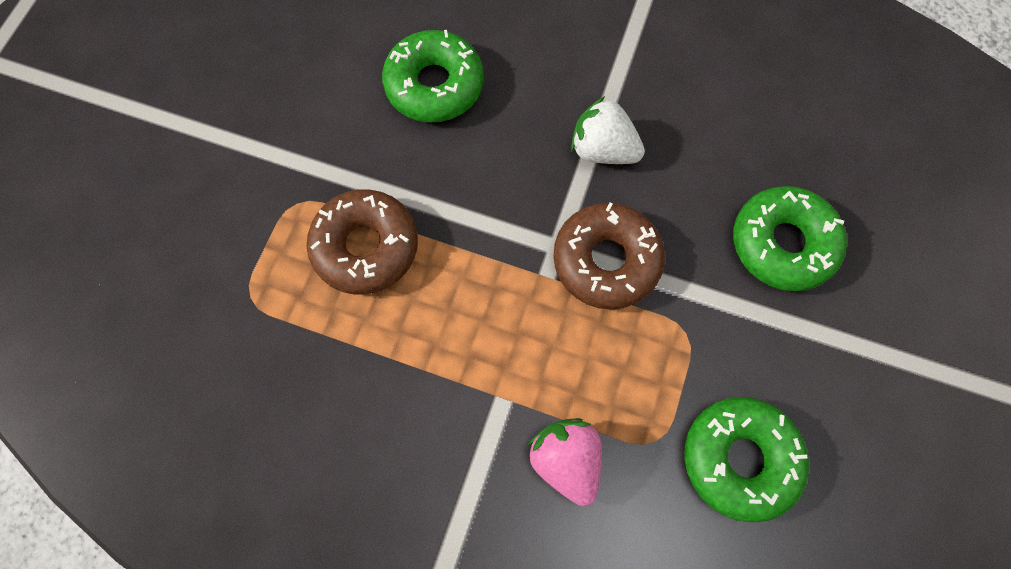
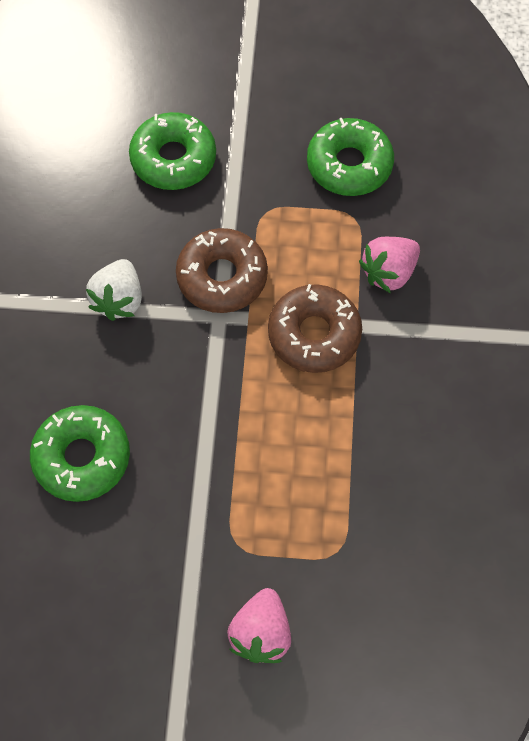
camera: 105 degrees left, 5 degrees down
(202, 204) = (261, 632): none -> pink strawberry
(366, 247) = (262, 467): brown donut -> brown donut (314, 334)

